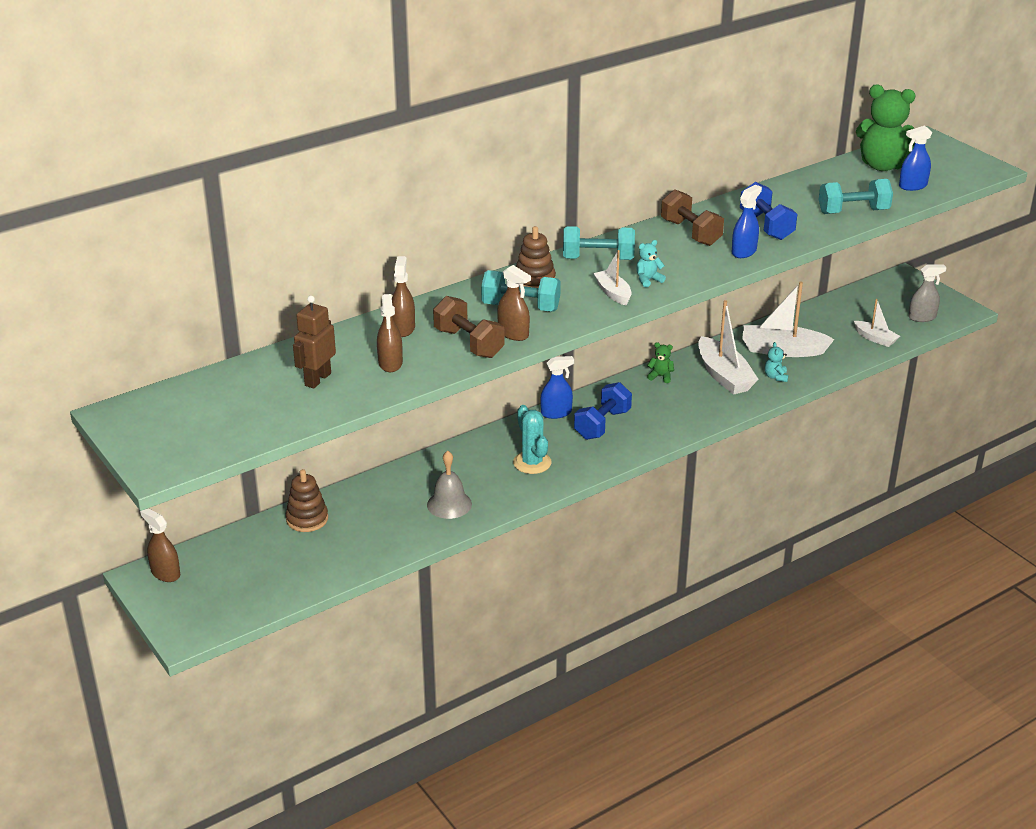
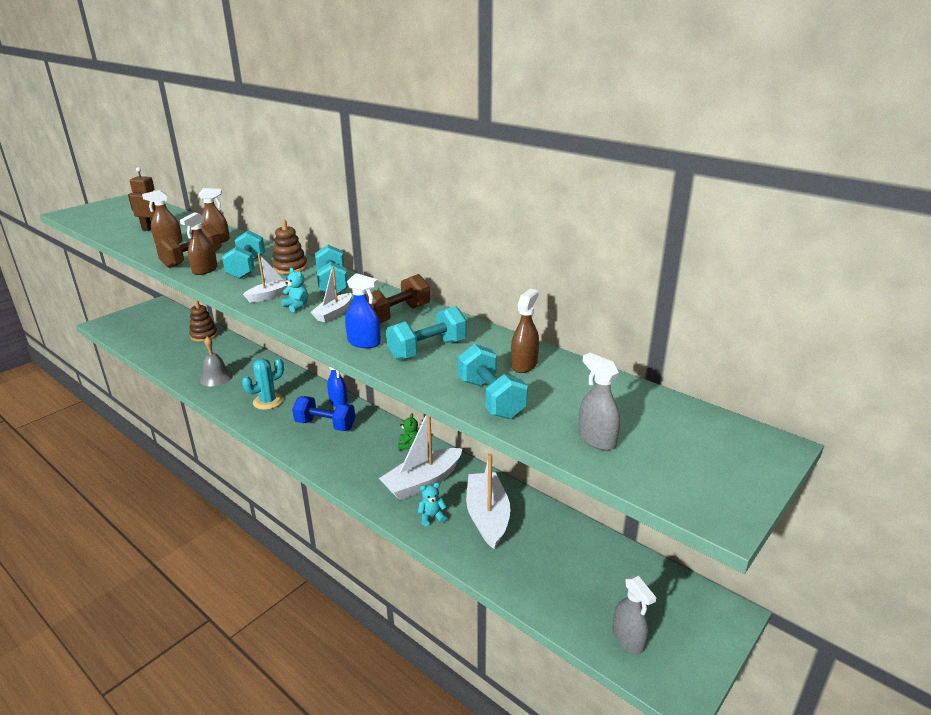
camera: 75 degrees right, 5 degrees down
(165, 573) = (158, 309): brown spray bottle -> brown spray bottle (524, 365)
(766, 226) = (427, 349): blue dumbbell -> turquoise dumbbell
(875, 338) = (548, 593): white boat -> white boat (334, 313)
(882, 166) = (642, 412): green teddy bear -> none
(912, 186) = (596, 439): blue spray bottle -> grey spray bottle

